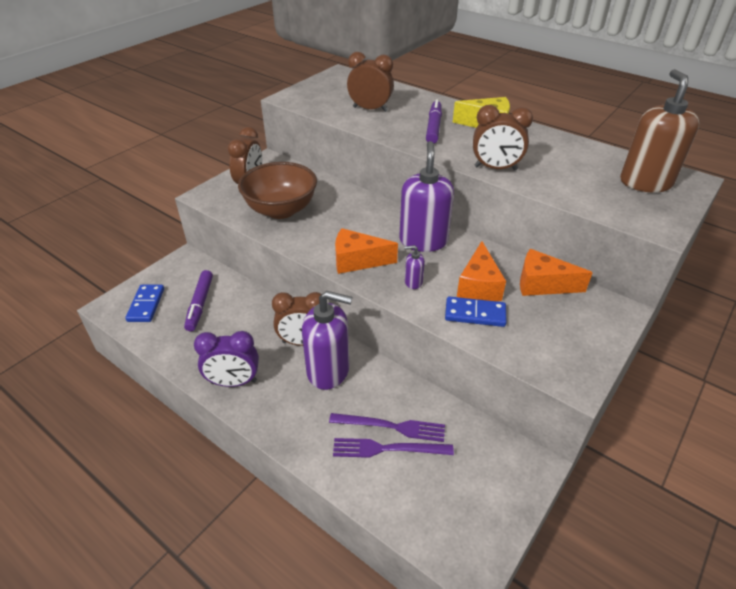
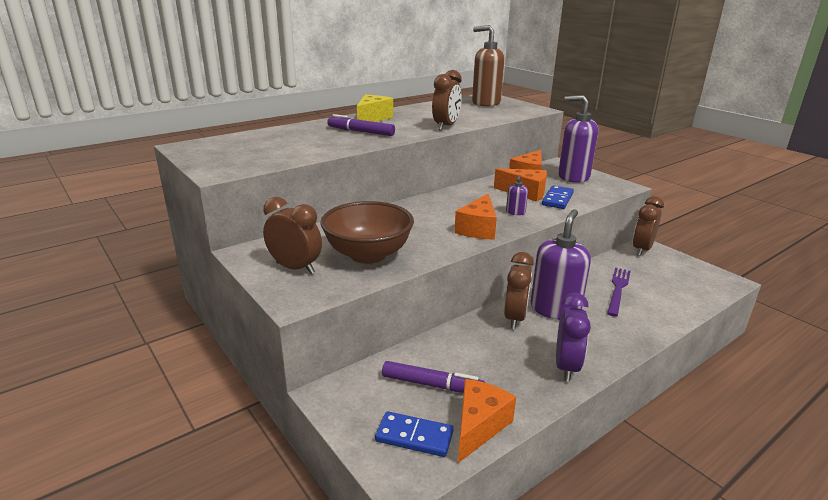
camera: 75 degrees left, 15 degrees down
(156, 334) = (479, 426): none -> orange cheese
(370, 109) = (297, 145): brown clock -> brown clock (642, 249)
(387, 449) = (640, 294): purple fork -> none
(423, 241) = (460, 201): purple soap dispenser -> purple soap dispenser (573, 177)

